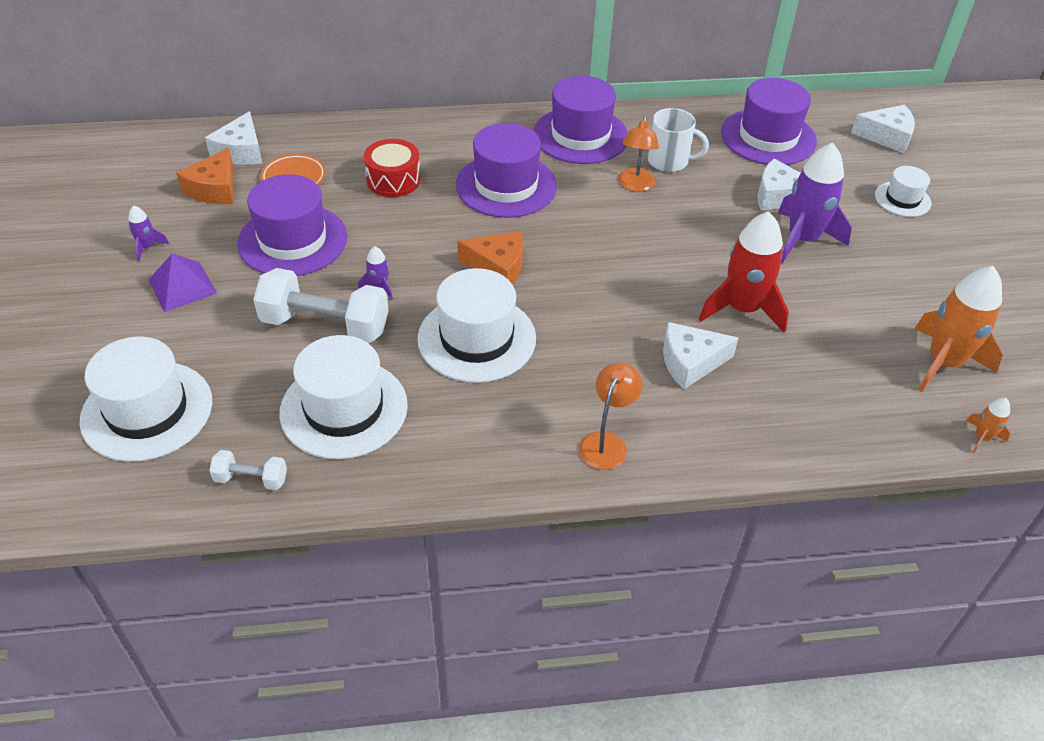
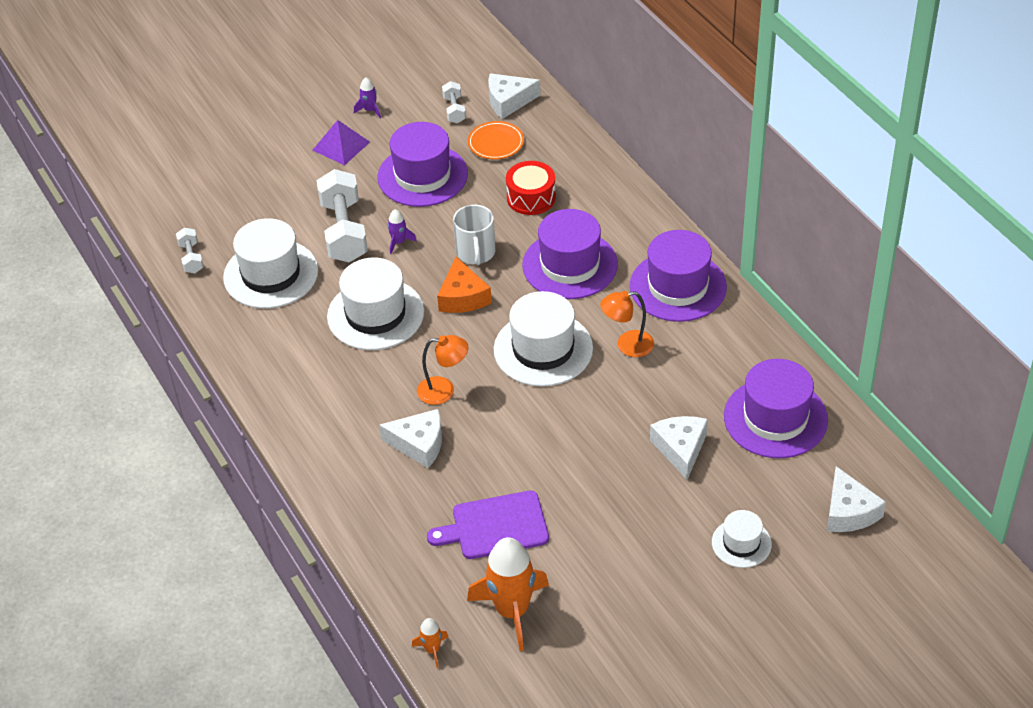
camera: 70 degrees right, 0 degrees up
(147, 411) = (222, 186): white hat -> white hat (543, 349)
(214, 189) = (454, 110): orange cheese -> white dumbbell
(606, 443) = (309, 419): orange lamp -> orange lamp (444, 390)
(669, 161) = (681, 357): white mug -> white mug (476, 253)
(690, 362) = (419, 444): white cheese -> white cheese turned 135 degrees clockwise
(742, 309) = (502, 460): red rocket -> none
(803, 239) = (625, 480): purple rocket -> none
(829, 341) = (495, 526): none -> purple cutting board

